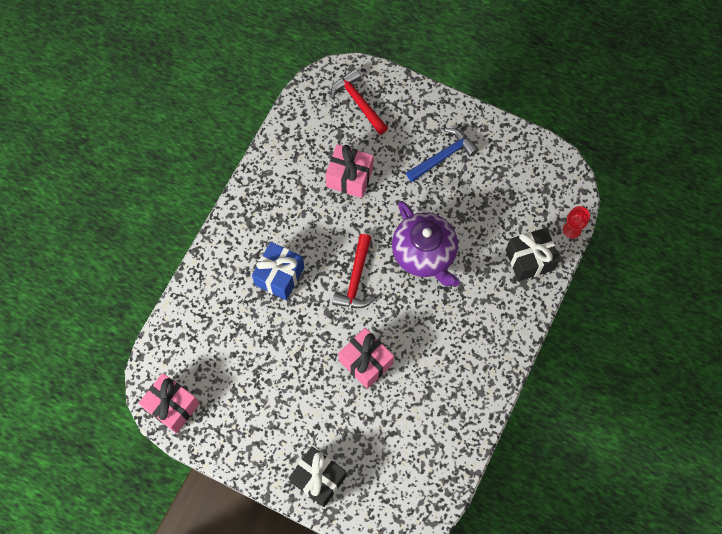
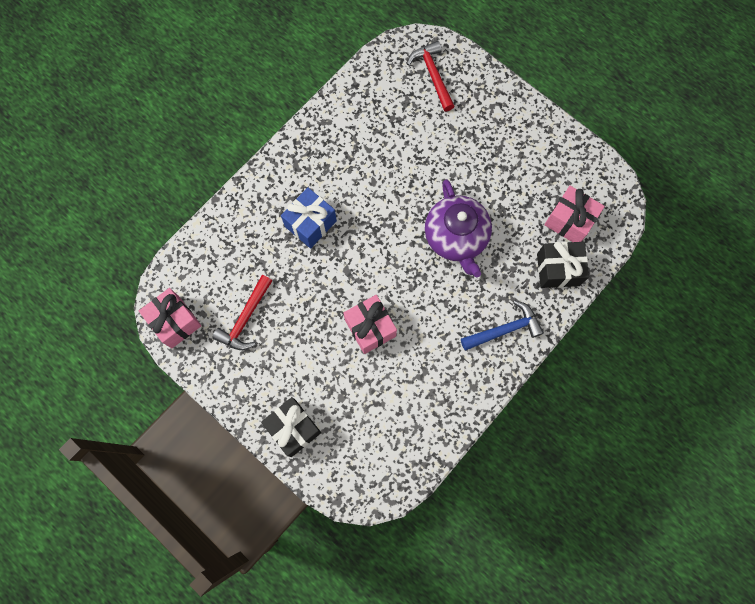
camera: 15 degrees right, 5 degrees up
(349, 177) = (404, 145): pink gift -> pink gift (569, 221)
(356, 279) = (383, 245): red hammer -> red hammer (245, 319)
(443, 156) = (501, 147): blue hammer -> blue hammer (504, 329)
(572, 229) = (608, 250): red goblet -> none

